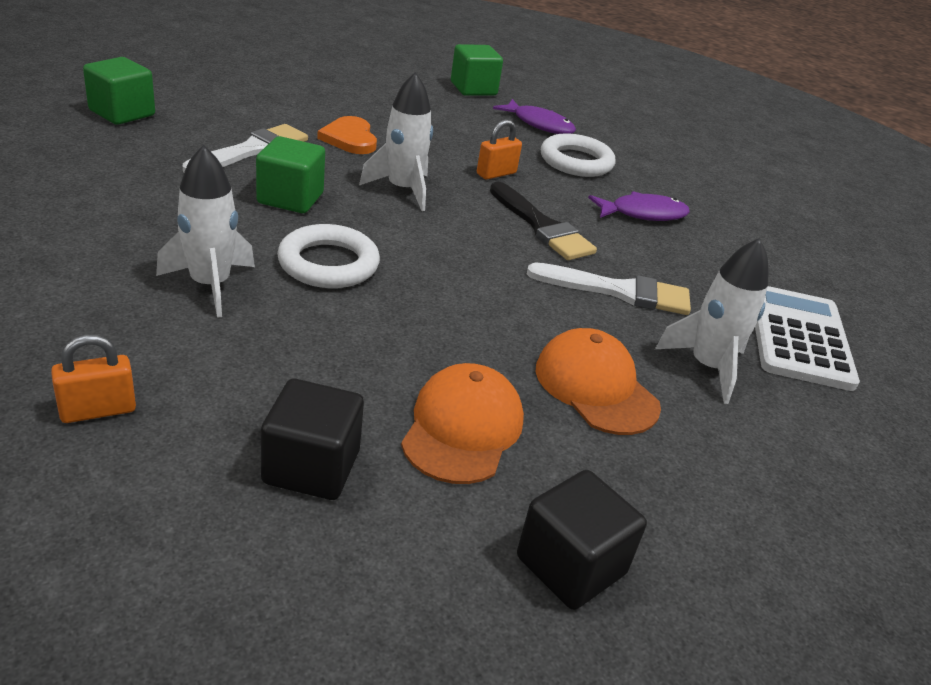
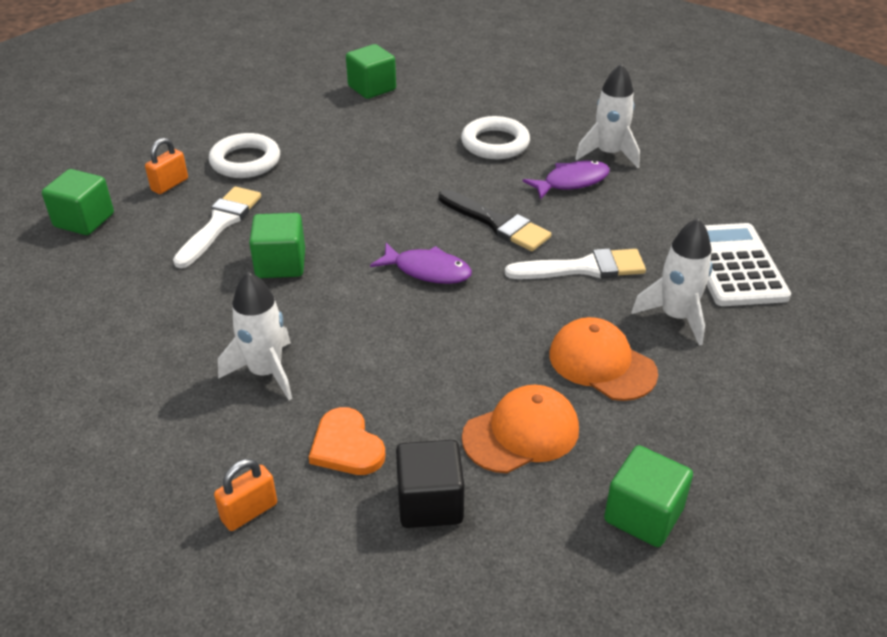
camera: 10 degrees left, 5 degrees up
(328, 264) = (347, 319): white ring -> white ring (245, 161)
(350, 139) = (295, 182): orange heart -> orange heart (346, 446)
(402, 190) = (367, 223): white rocket -> white rocket (609, 154)
(462, 428) = (521, 433): orange cap -> orange cap turned 60 degrees clockwise
(496, 174) = (435, 179): orange padlock -> orange padlock (170, 184)
(539, 124) = (447, 111): purple fish -> purple fish (428, 270)
(570, 565) = (643, 515): black cube -> green cube

